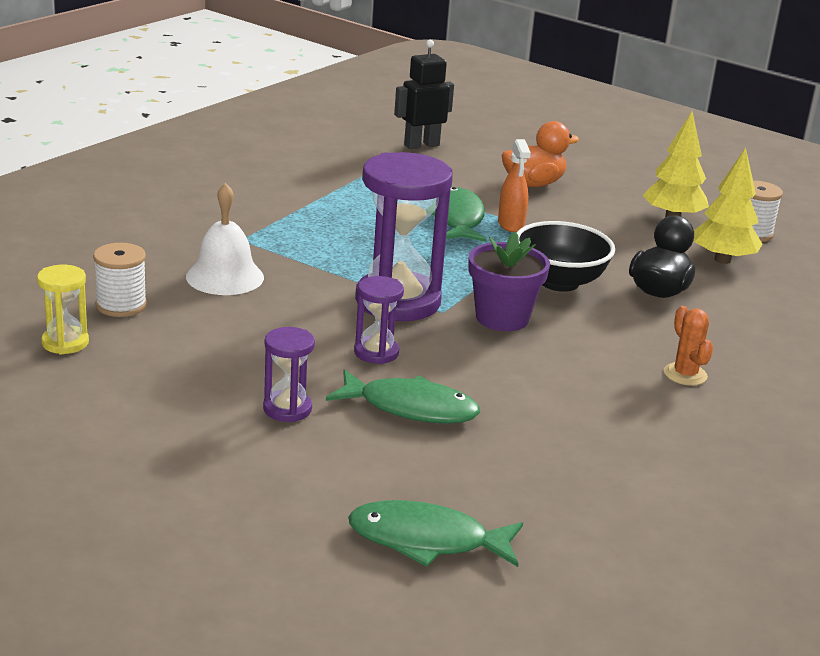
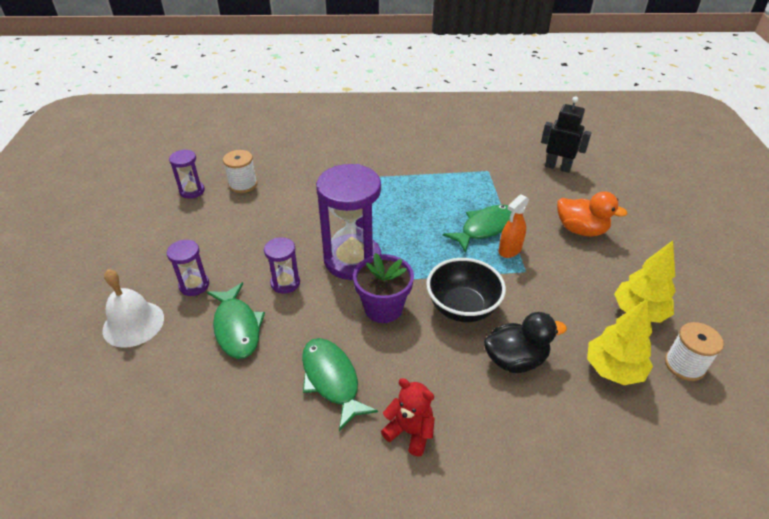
camera: 55 degrees right, 15 degrees up
(65, 343) = (192, 191): yellow hourglass -> purple hourglass
(225, 277) = (307, 195): white bell -> white bell (133, 323)
(427, 540) = (99, 408): green fish -> green fish (332, 380)
(685, 374) = (410, 432): orange cactus -> red teddy bear

